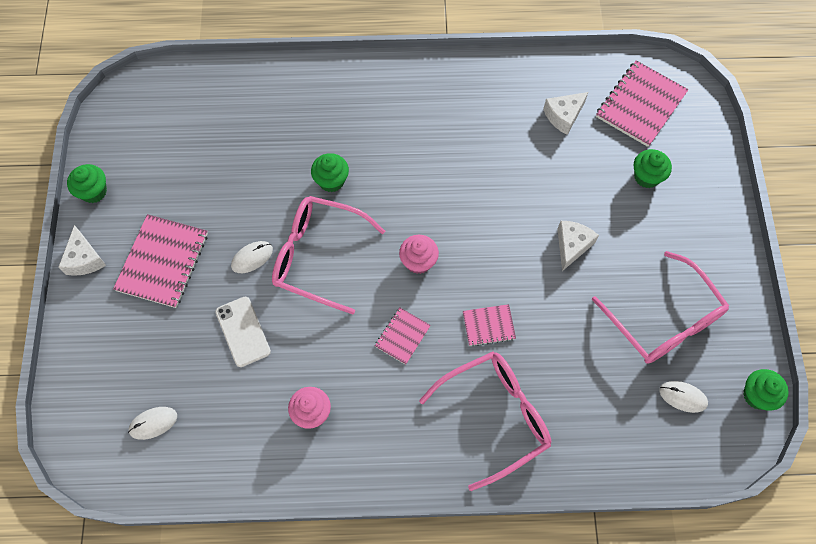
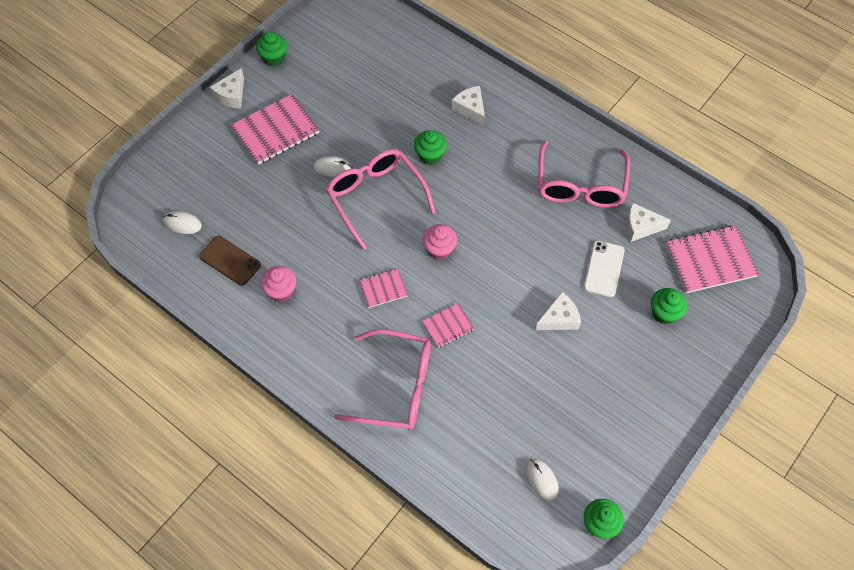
camera: 40 degrees right, 5 degrees down
(235, 422) = (230, 261): none -> brown phone
(243, 331) = (285, 209): white phone -> white phone (604, 269)
(328, 112) = (470, 109): none -> white cheese
(488, 325) = (448, 326): pink notebook -> pink notebook turned 60 degrees counterclockwise
(663, 319) = (579, 418): pink glasses -> pink glasses (580, 185)

